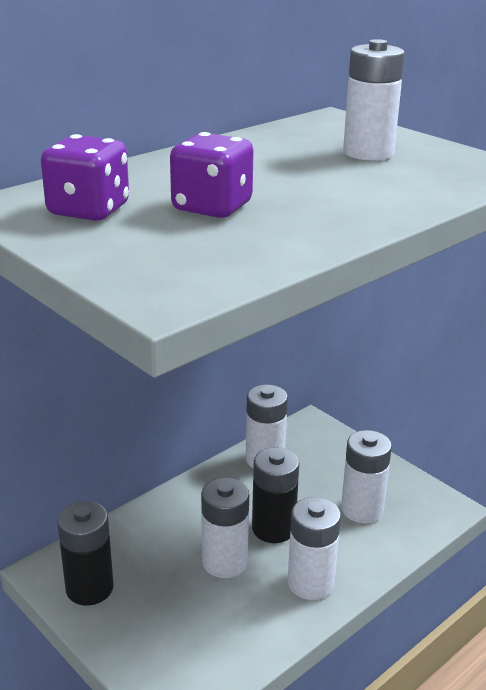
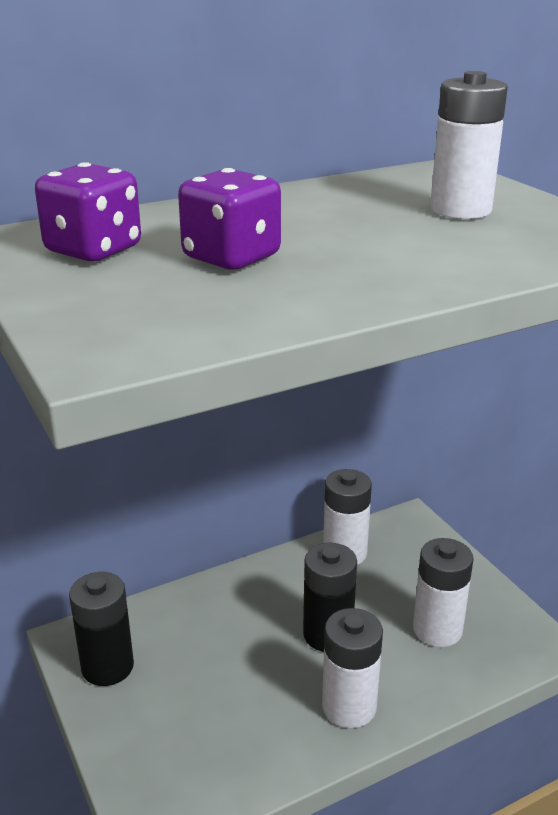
camera: 15 degrees right, 0 degrees up
(224, 562) = (260, 664): white battery -> none

